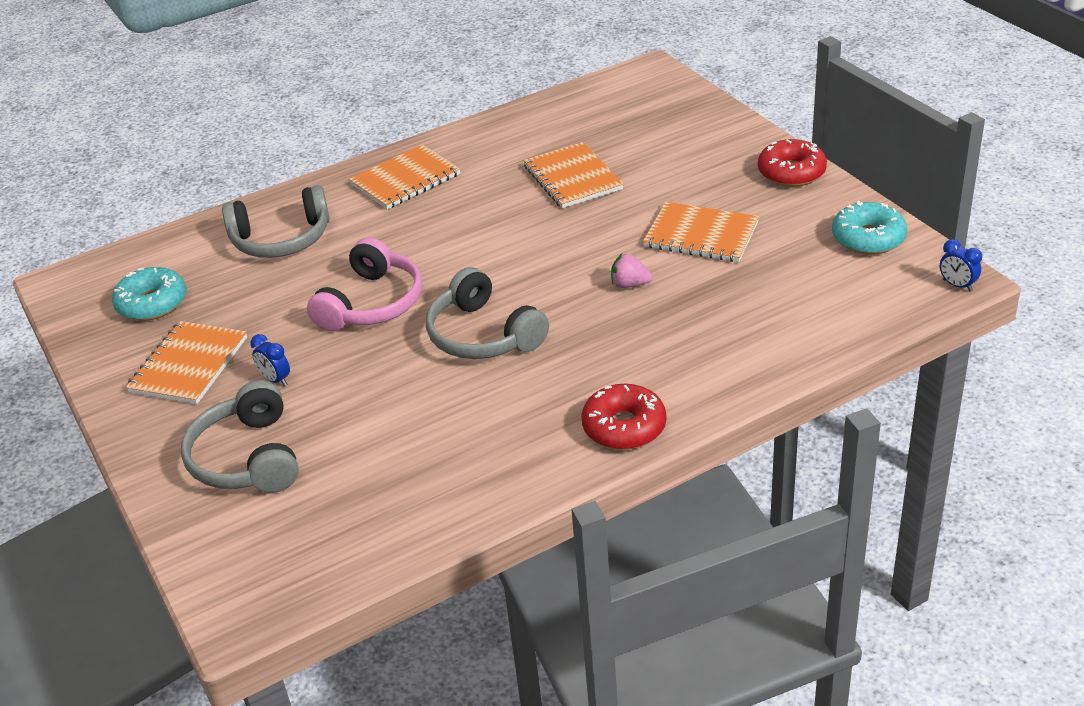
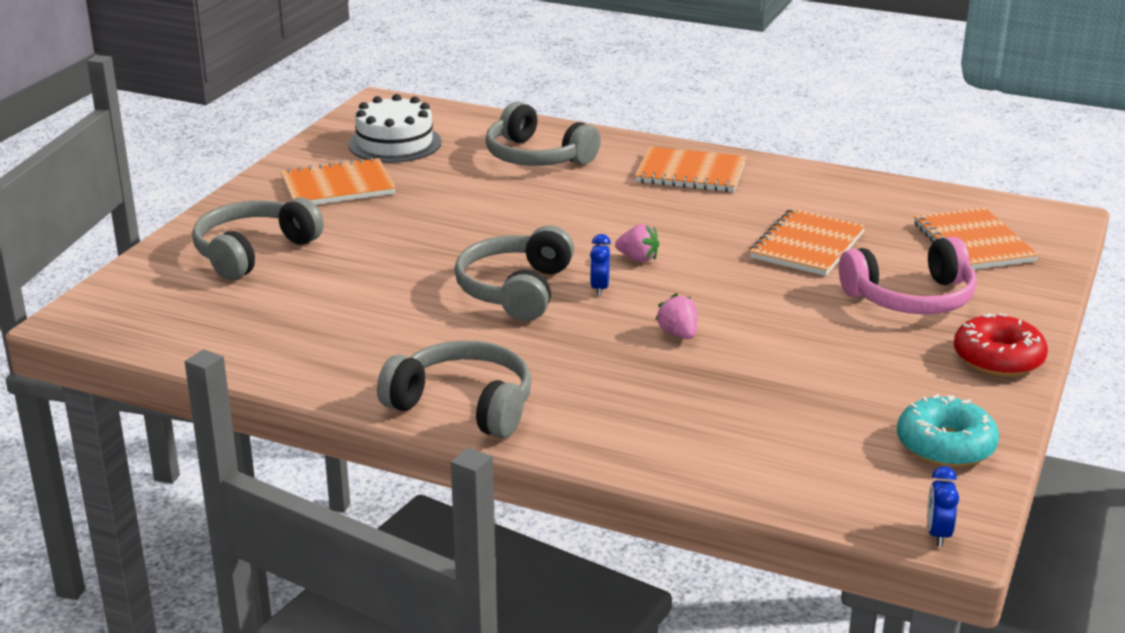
camera: 50 degrees right, 10 degrees down
(152, 303) = (395, 143): turquoise donut -> white cake
(275, 380) = (357, 226): blue clock -> blue clock (599, 288)
(371, 303) = (499, 225): pink headphones -> pink headphones (911, 298)
(504, 258) = (638, 258): none -> pink strawberry
(624, 427) = (463, 405): red donut -> grey headphones
(701, 235) = (810, 344): orange notebook -> orange notebook (973, 243)

